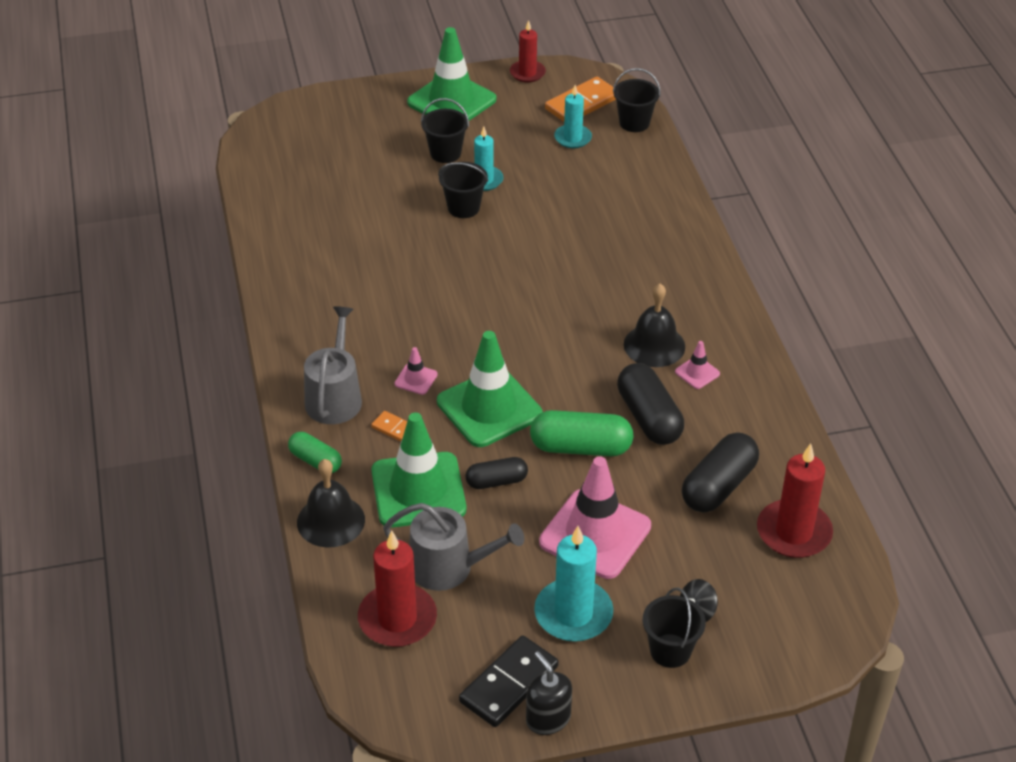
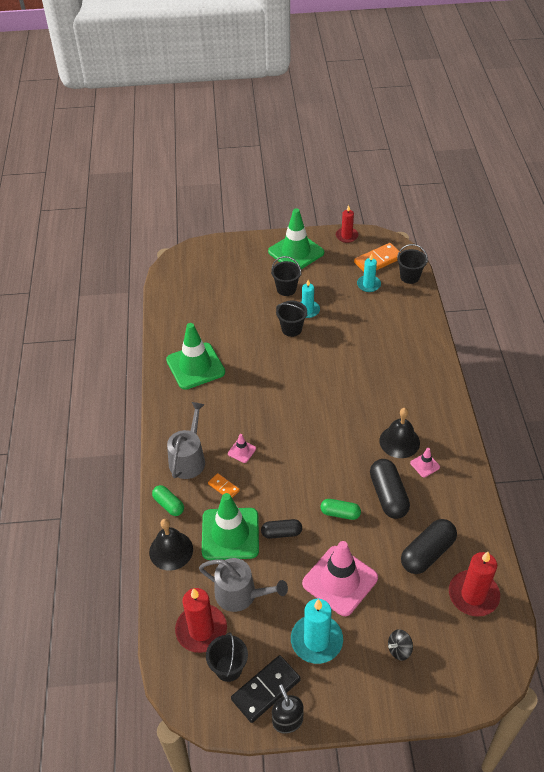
camera: 10 degrees right, 5 degrees up
(489, 408) = (285, 477): green traffic cone -> green traffic cone (195, 366)
(580, 447) = (340, 513): green capsule -> green capsule, size x0.60
(670, 651) = (377, 677): black bucket -> black bucket (228, 668)

